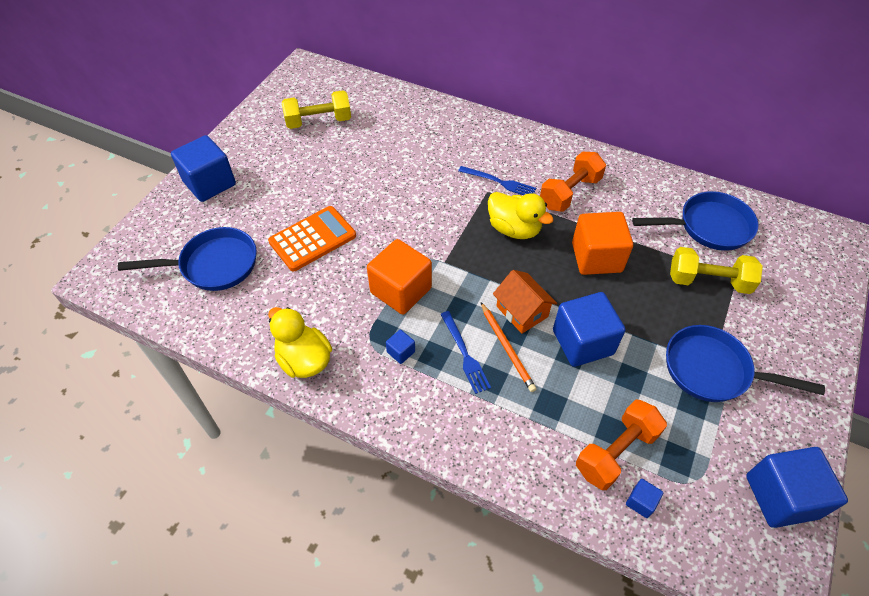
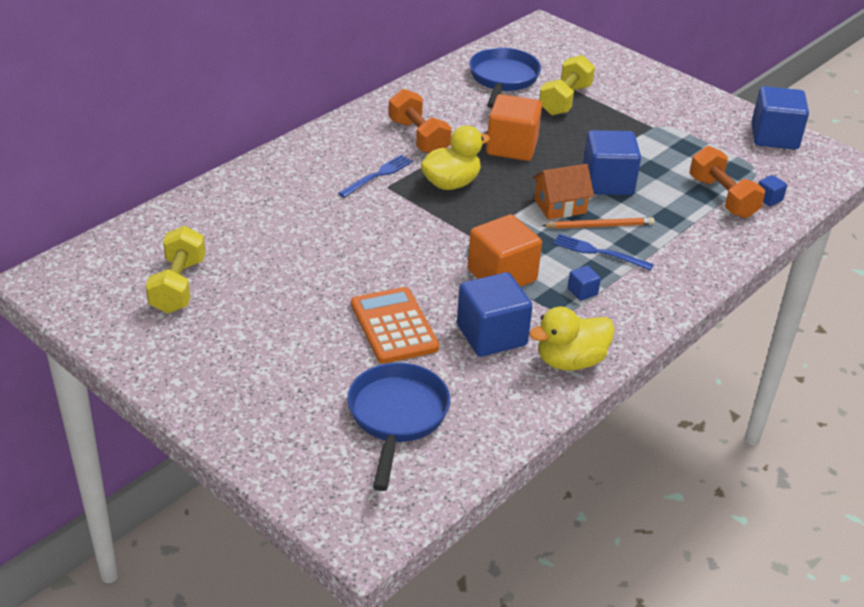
camera: 75 degrees left, 15 degrees down
(209, 183) = (239, 404): blue cube -> blue cube (491, 335)
(464, 354) = (598, 252): blue fork -> blue fork turned 150 degrees counterclockwise
(713, 370) = (658, 128): blue pan -> none

